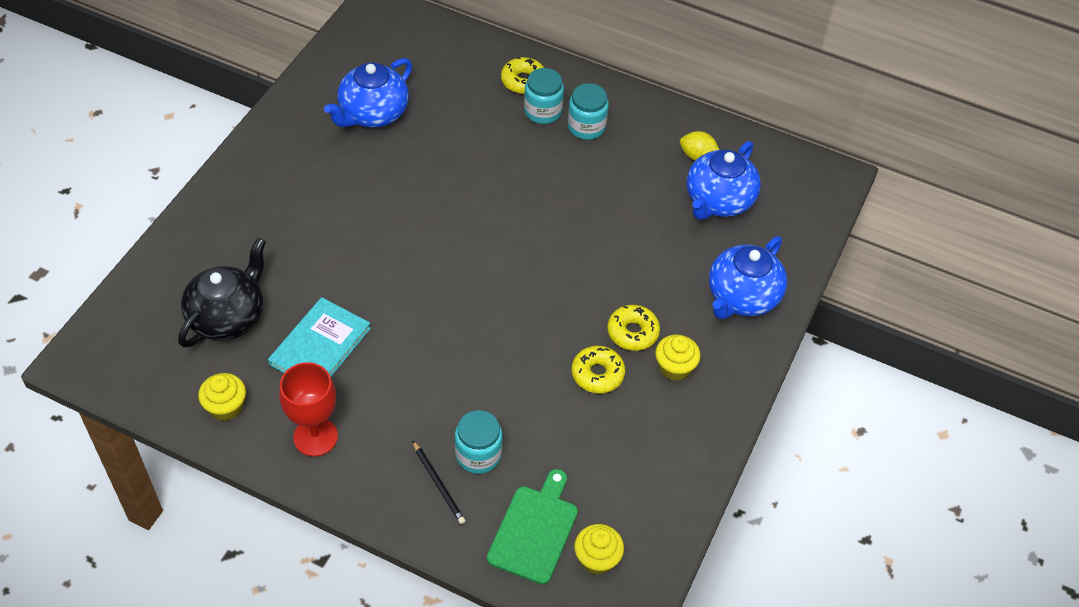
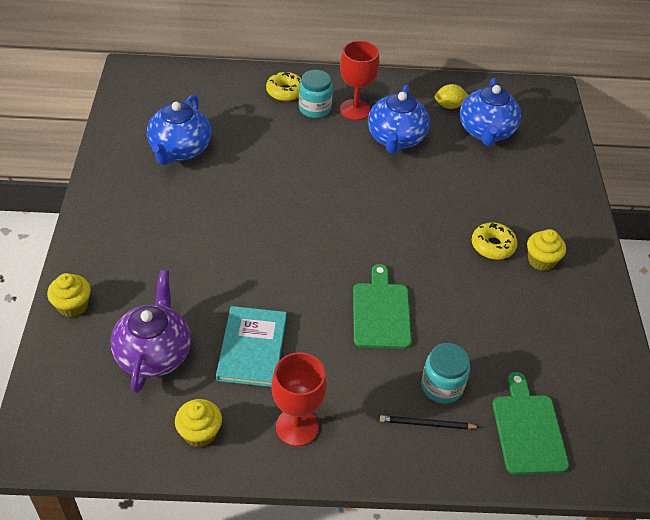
camera: 25 degrees left, 5 degrees down
(228, 317) = (154, 354): black teapot -> purple teapot
(438, 484) = (426, 424): black pencil -> black pencil turned 150 degrees clockwise
(467, 358) = (381, 312): none -> green cutting board
(586, 127) = (355, 110): turquoise jar -> red goblet
(597, 374) = (489, 286): yellow donut -> none
(597, 559) = (590, 432): yellow cupcake -> yellow cupcake (73, 306)
(742, 297) = (551, 193): blue teapot -> blue teapot (396, 139)

